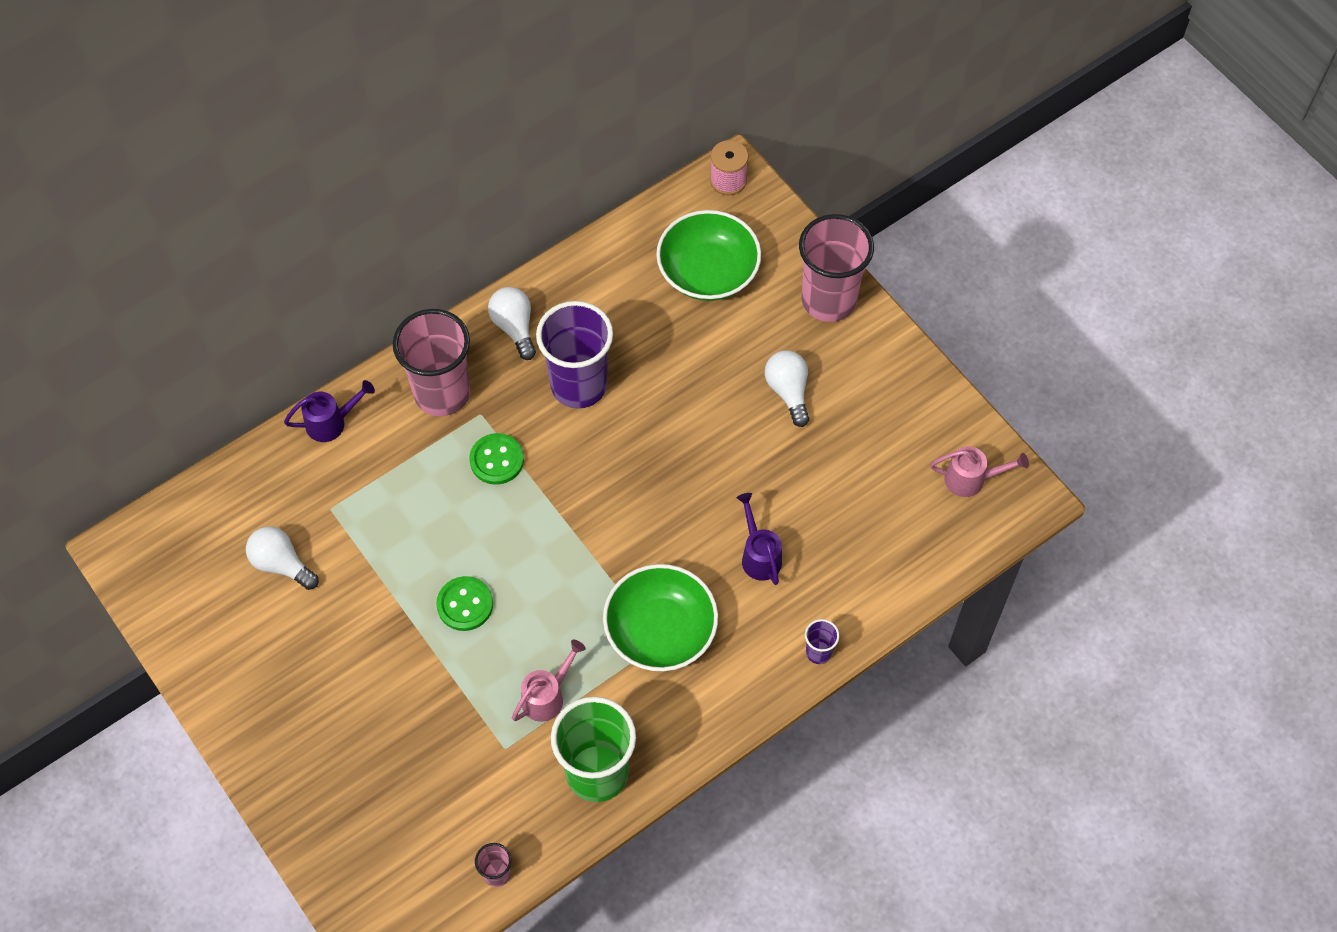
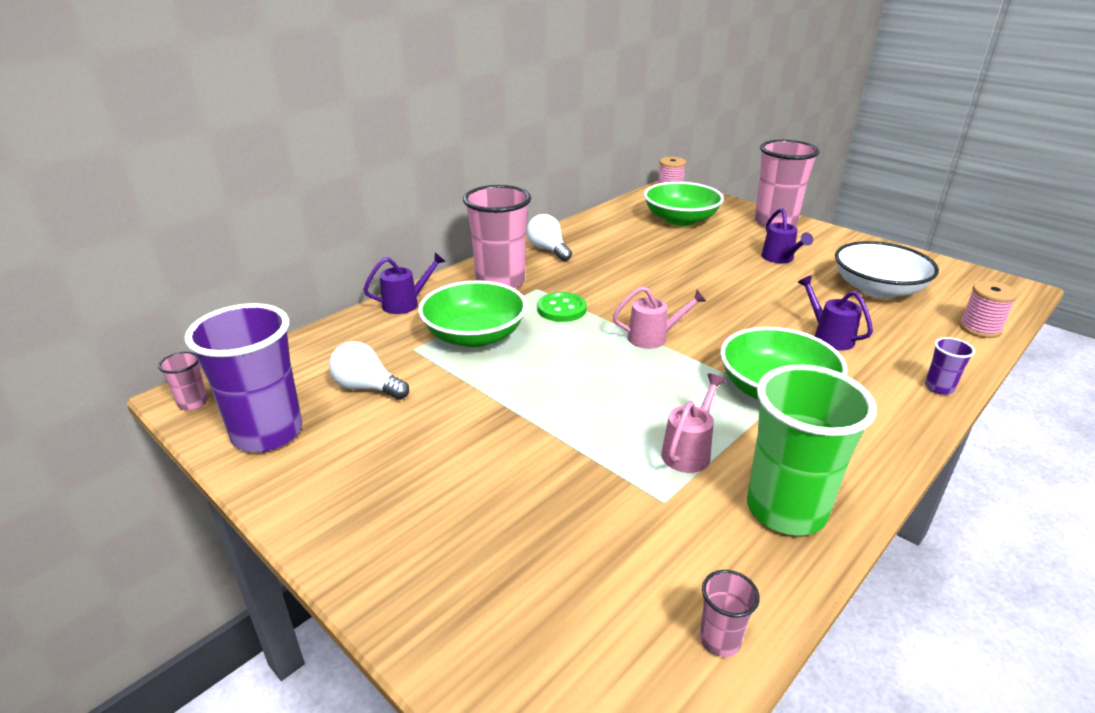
camera: 10 degrees left, 30 degrees down
(125, 561) = (193, 403): none -> pink cup
(395, 495) = (474, 335): none -> green bowl
(465, 604) = (568, 394): green button -> none
(579, 385) = (613, 269): purple cup -> purple cup (267, 433)
(788, 391) = (780, 259): white light bulb -> purple watering can
(866, 476) = (877, 289): none -> white bowl
(928, 567) = (980, 328): none -> pink spool
(971, 479) = (961, 283): pink watering can -> pink watering can (653, 338)

